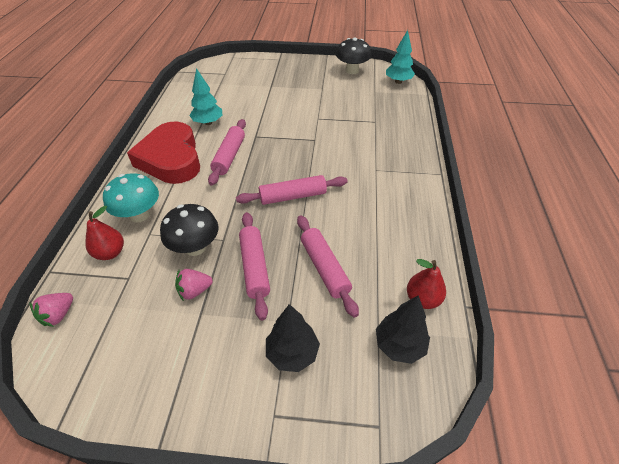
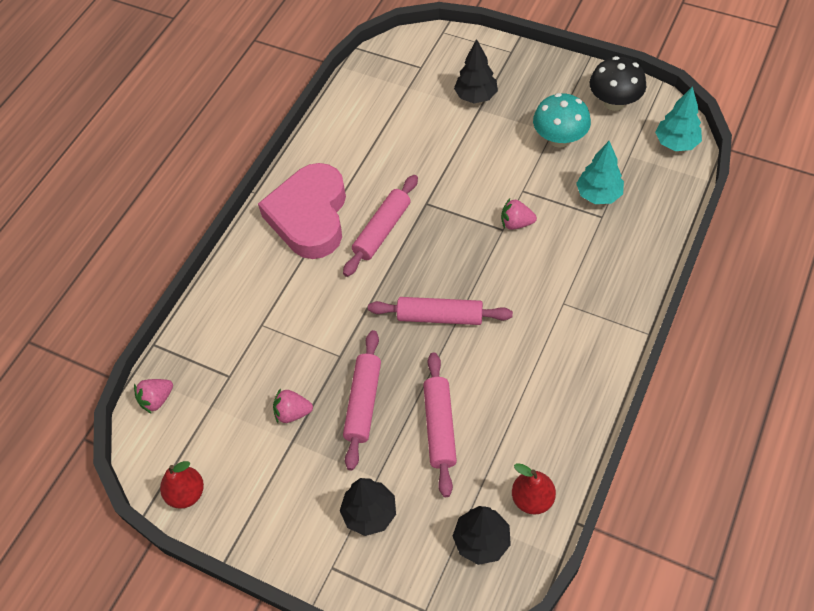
camera: 25 degrees right, 10 degrees up
(110, 253) = (216, 338): red pear -> red pear (186, 493)
(139, 215) = (256, 295): turquoise mushroom -> turquoise mushroom (559, 139)
(171, 159) = (309, 216): red heart -> pink heart
(195, 247) = (306, 357): black mushroom -> none
(208, 123) = (371, 163): turquoise tree -> turquoise tree (598, 195)
(266, 81) = (476, 96): none -> black tree
(322, 135) = (516, 223): none -> pink strawberry

